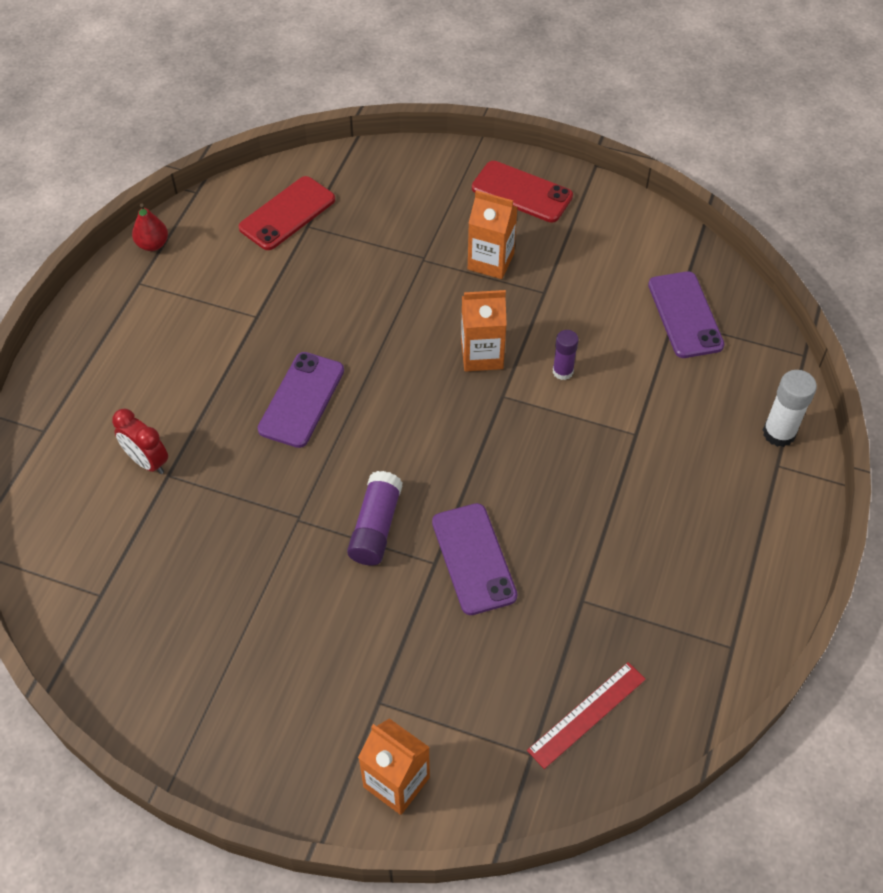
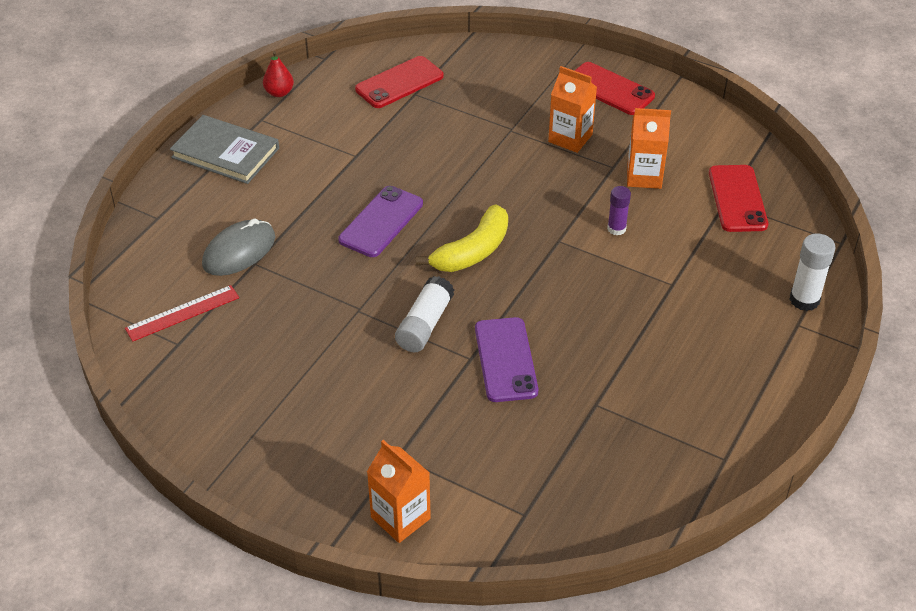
camera: 10 degrees right, 10 degrees down
(106, 333) = (225, 153): none -> grey book
(147, 461) = (239, 251): red clock -> grey mouse
(376, 527) = (425, 324): purple glue stick -> white glue stick
(411, 423) = (472, 251): none -> yellow banana
(482, 355) = (547, 207): orange carton -> orange carton (644, 176)
(587, 714) = (581, 491): red ruler -> red ruler (182, 313)
(685, 315) = (737, 199): purple phone -> red phone

